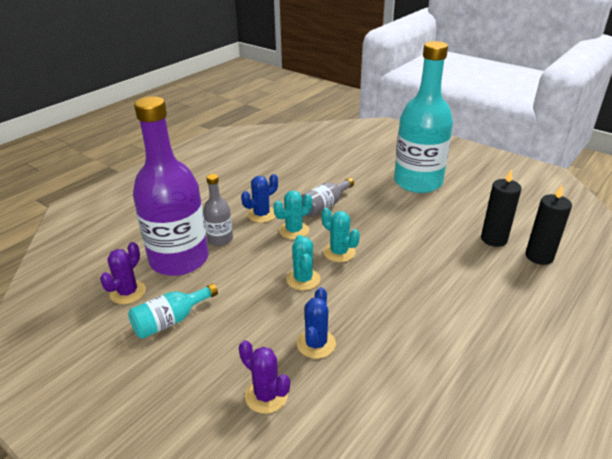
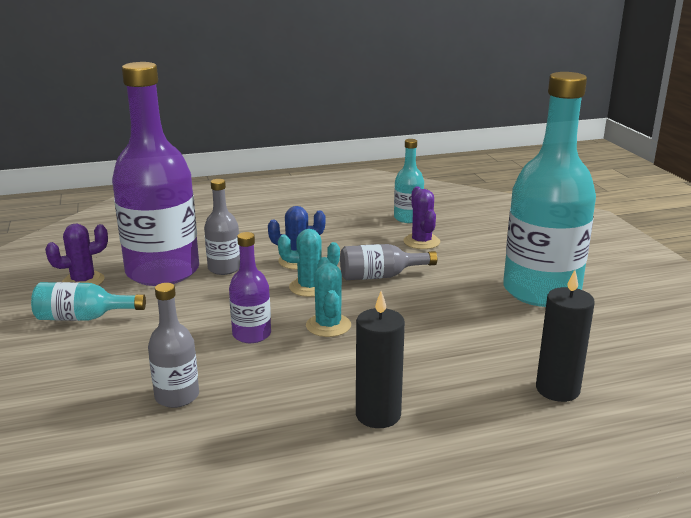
camera: 35 degrees right, 10 degrees down
(266, 395) = (68, 415): purple cactus -> purple cactus (421, 242)
(288, 158) = (408, 218): none -> turquoise bottle
(303, 279) = (251, 334): turquoise cactus -> purple bottle
(316, 344) = (177, 396): blue cactus -> grey bottle
(539, 256) = (599, 436): black candle -> black candle (378, 415)

